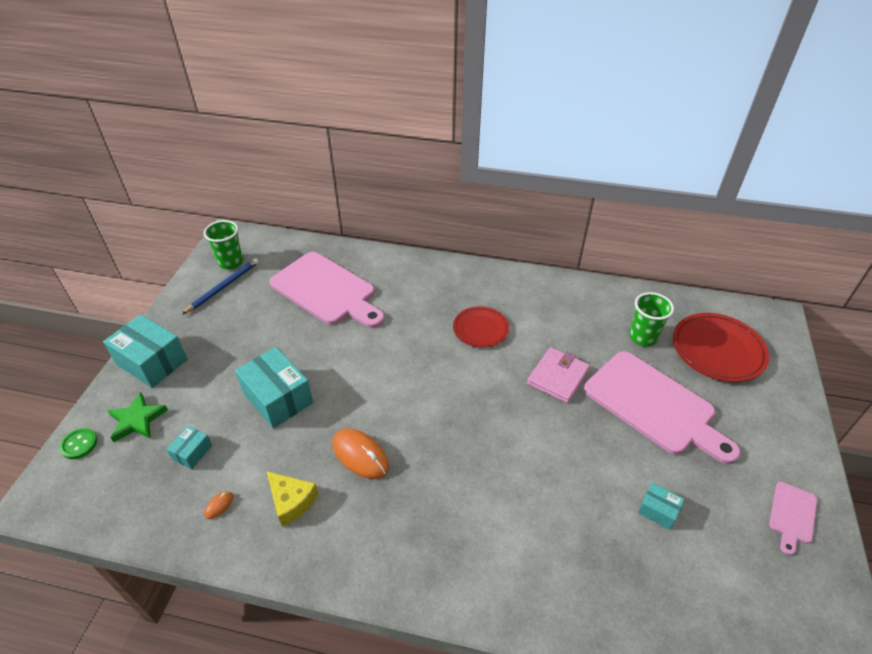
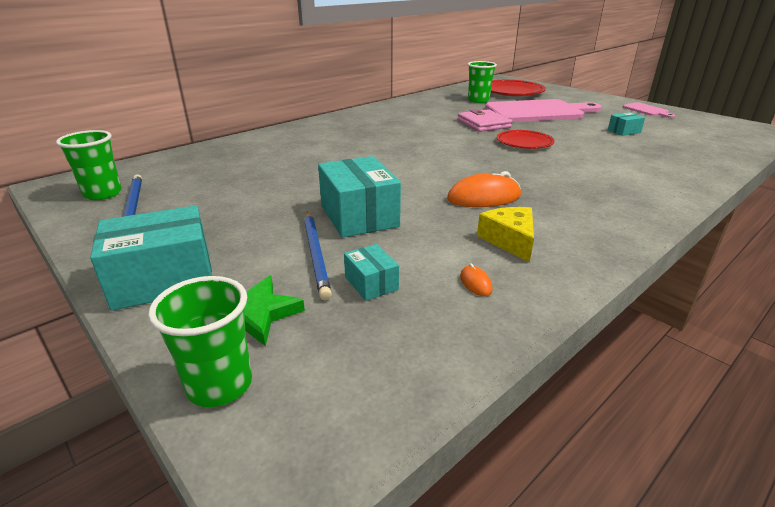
camera: 55 degrees left, 15 degrees down
(79, 444) = (220, 385): green button -> green cup
(212, 407) = (316, 254): none -> blue pencil
(278, 398) = (359, 216): turquoise box -> turquoise box turned 75 degrees clockwise
(291, 501) = (509, 240): yellow cheese -> yellow cheese turned 90 degrees counterclockwise
(326, 290) = (252, 163): pink cutting board -> none
(480, 329) = (403, 129): red plate -> red plate (524, 143)

